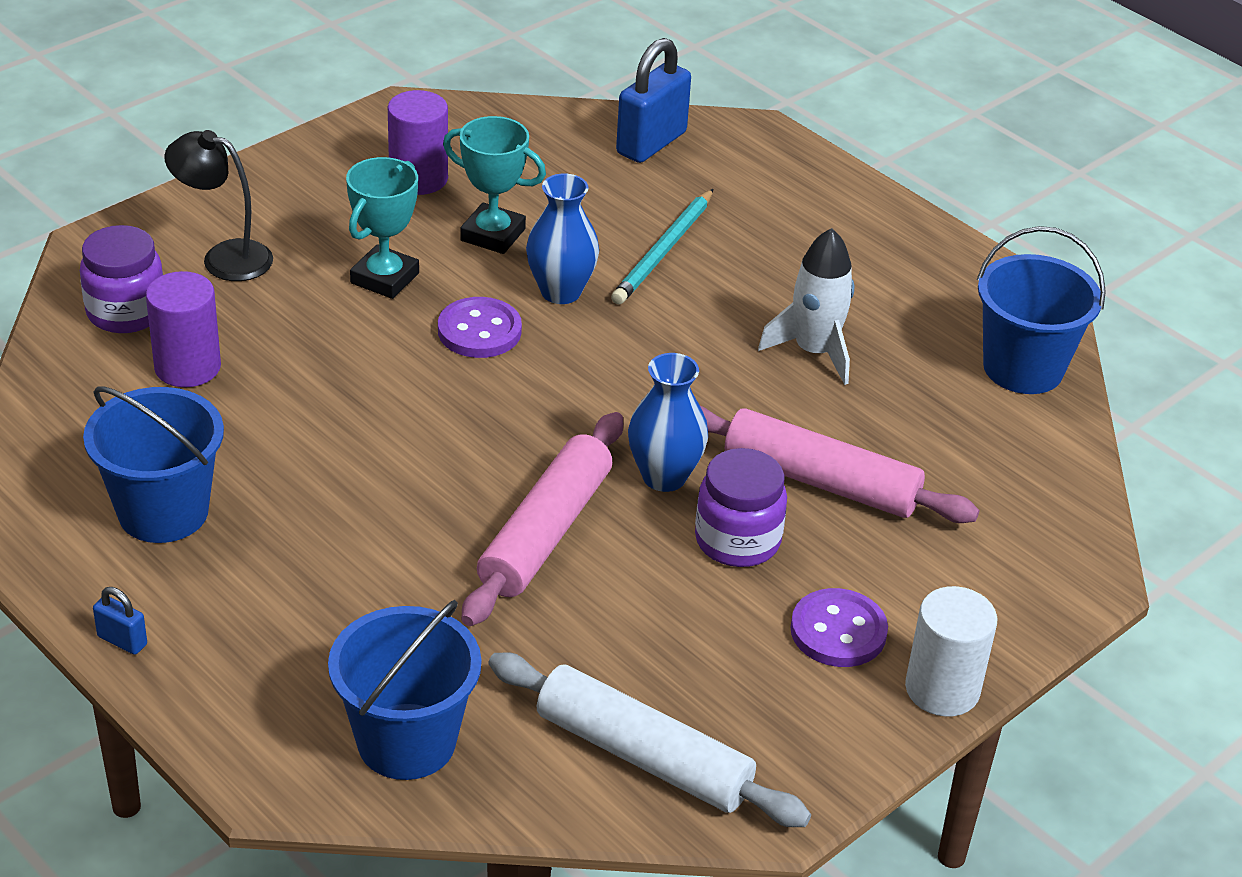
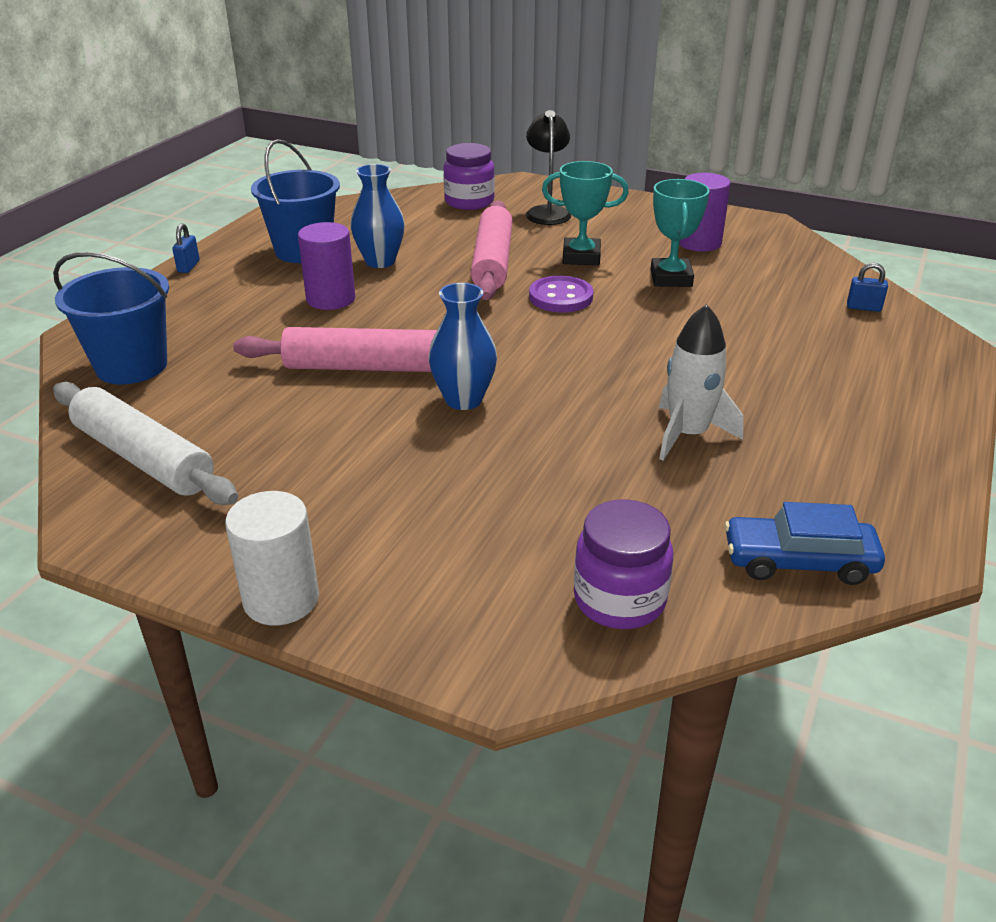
camera: 70 degrees right, 5 degrees down
(187, 367) = (436, 227): purple cylinder -> purple cylinder (331, 299)
(561, 292) = (637, 314): blue vase -> blue vase (380, 261)
(643, 756) = (143, 458): white rolling pin -> white rolling pin turned 60 degrees counterclockwise
(651, 143) = (863, 307): blue padlock -> blue padlock, size x0.47
(664, 251) = (736, 341): turquoise pencil -> none
(737, 540) = (411, 448): purple jar -> purple jar (619, 600)
(820, 481) = (518, 473): pink rolling pin -> pink rolling pin (492, 262)
(838, 631) = (329, 522): purple button -> none
(1023, 368) = (799, 561): blue bucket -> blue car

